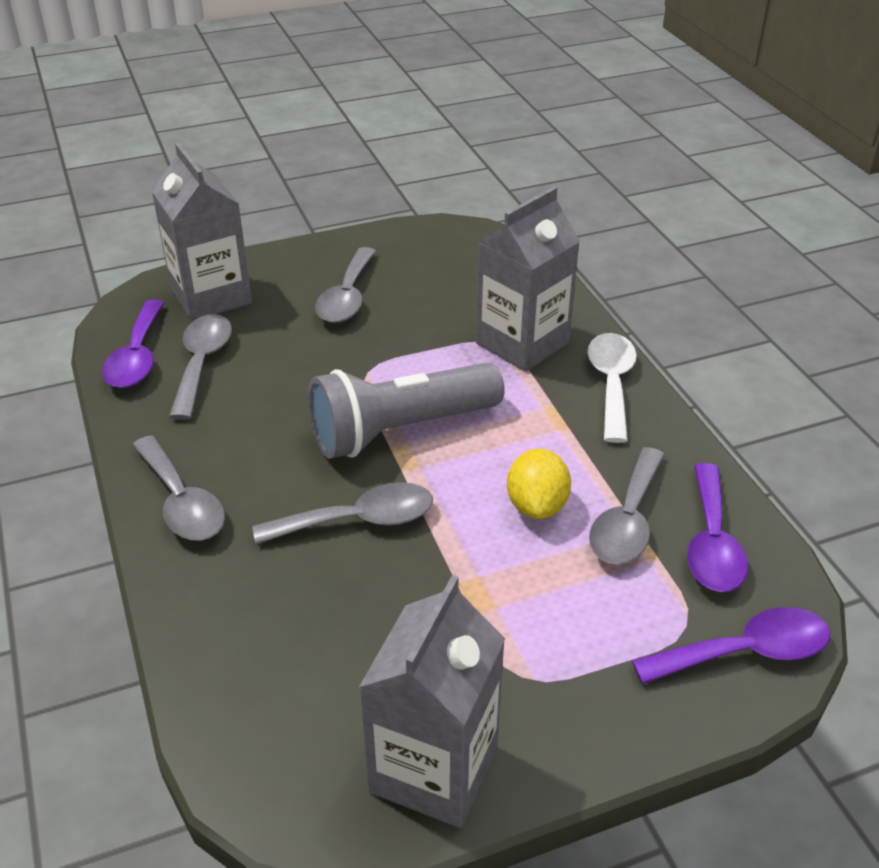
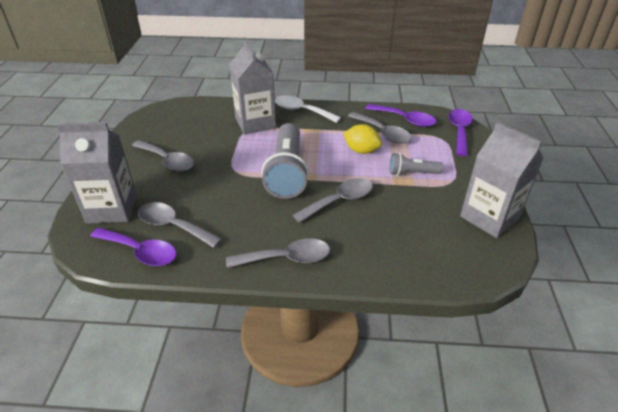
camera: 65 degrees left, 0 degrees up
(358, 520) = (339, 201): grey spoon -> grey spoon turned 45 degrees clockwise
(511, 602) = (412, 173): none -> grey flashlight

